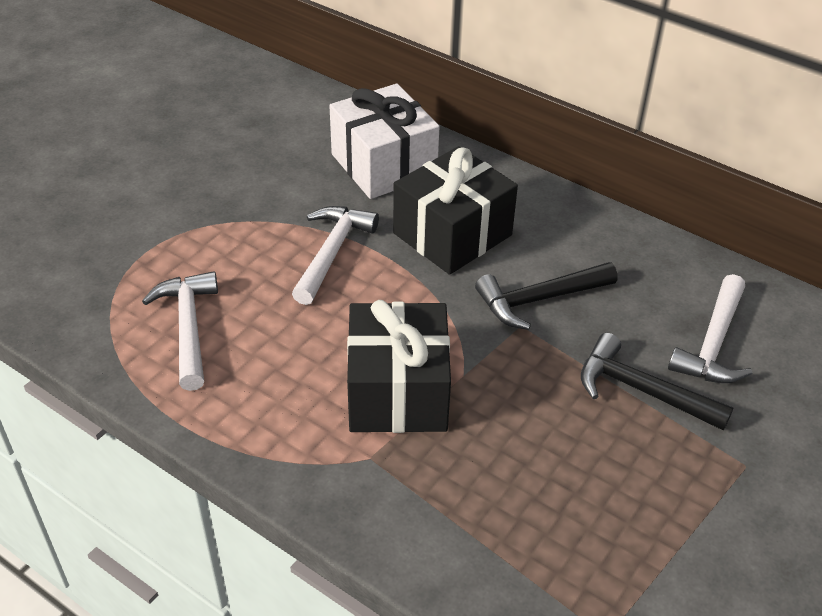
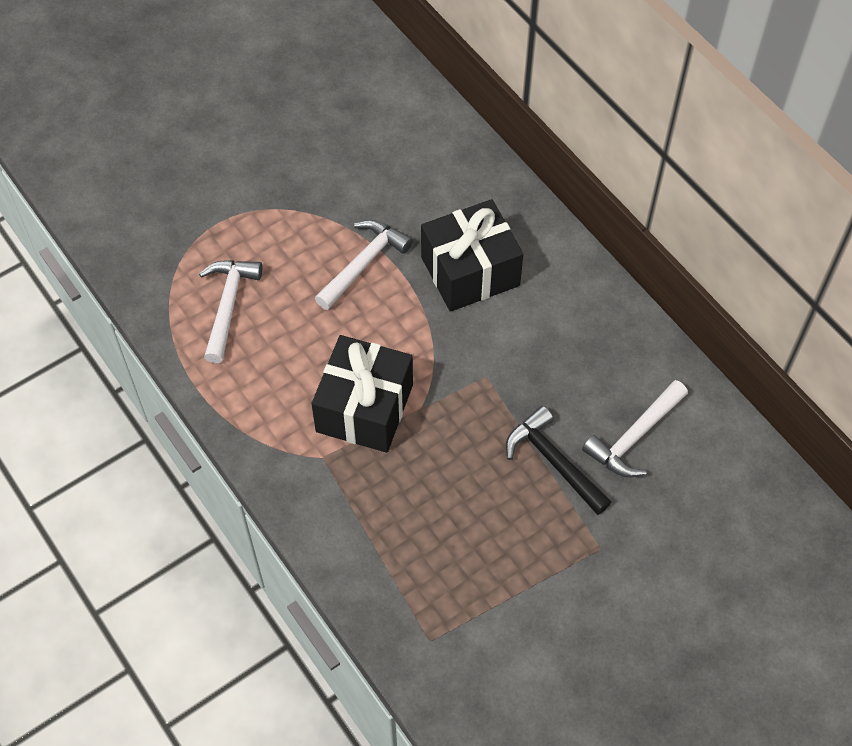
camera: 20 degrees right, 15 degrees up
(384, 165) = (442, 182): white gift -> none
(539, 299) = (513, 356): black hammer -> none

